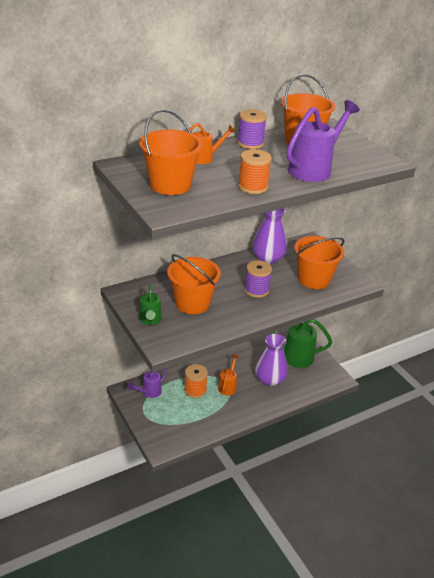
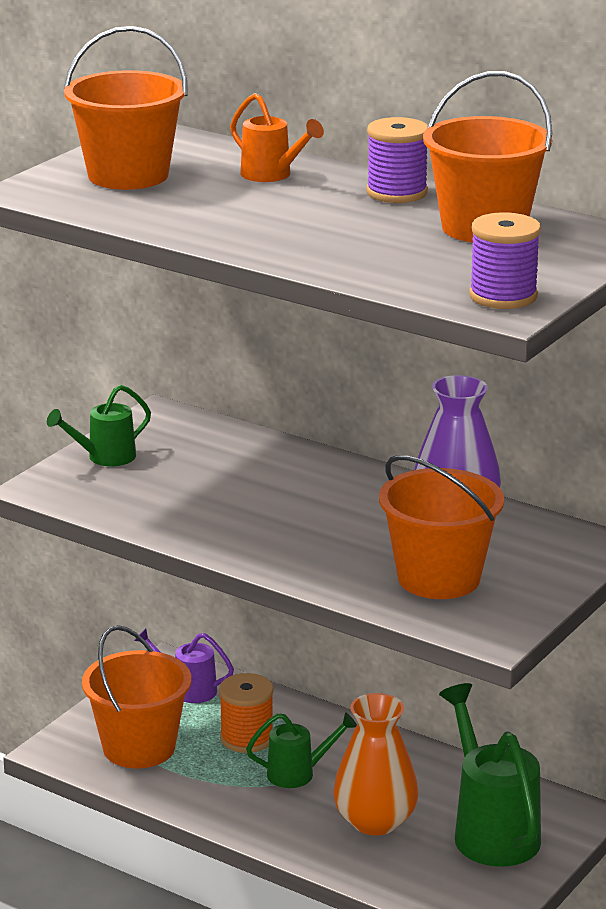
camera: 65 degrees right, 10 degrees down
(192, 303) = (199, 479): orange bucket -> orange bucket (139, 748)
(228, 386) = (297, 774): orange watering can -> green watering can
(253, 187) = (206, 226): orange spool -> none
(256, 290) = (318, 528): purple spool -> purple spool (503, 296)
(270, 379) = (375, 821): purple vase -> orange vase
(313, 169) = (359, 256): purple watering can -> none

